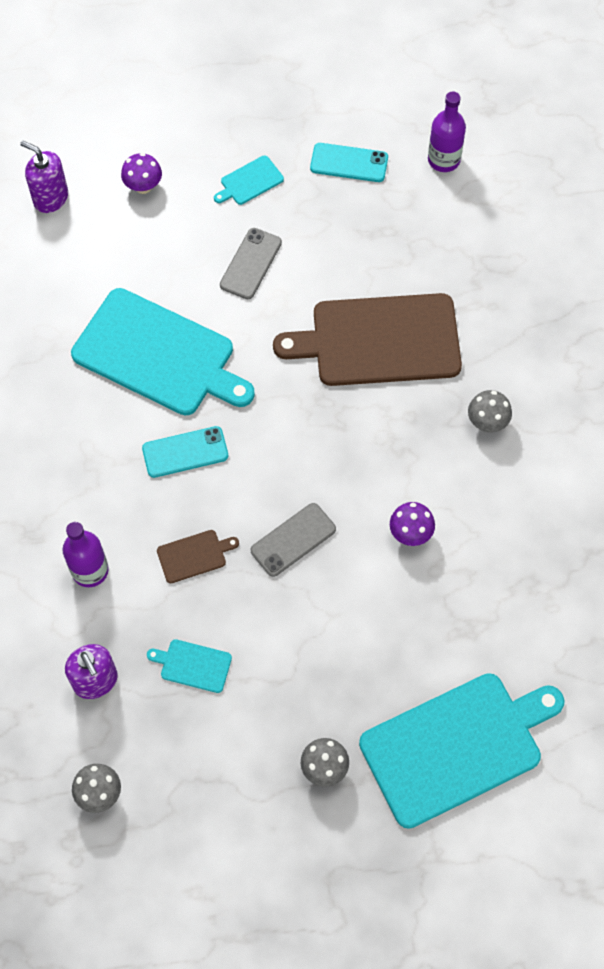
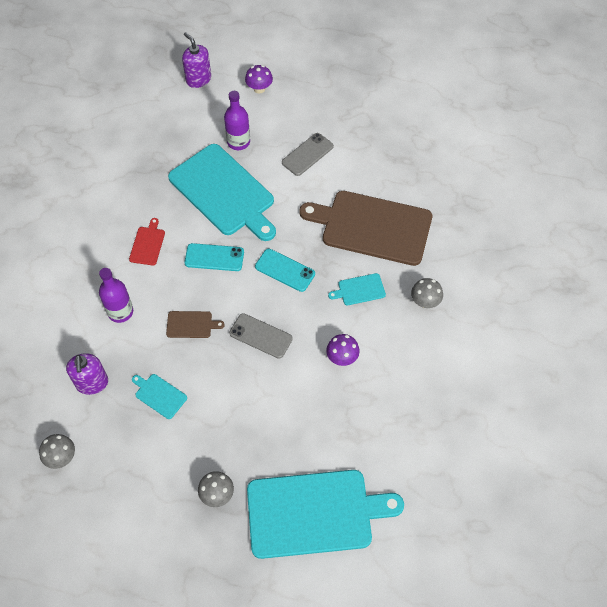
camera: 20 degrees right, 5 degrees down
(85, 463) = (147, 244): none -> red cutting board
(250, 181) = (328, 105): turquoise cutting board -> turquoise cutting board (359, 290)
(293, 540) = (261, 336): grey phone -> grey phone turned 45 degrees clockwise
(349, 163) = (398, 112): turquoise phone -> turquoise phone (285, 270)
(443, 160) = (462, 127): purple bottle -> purple bottle (238, 142)

